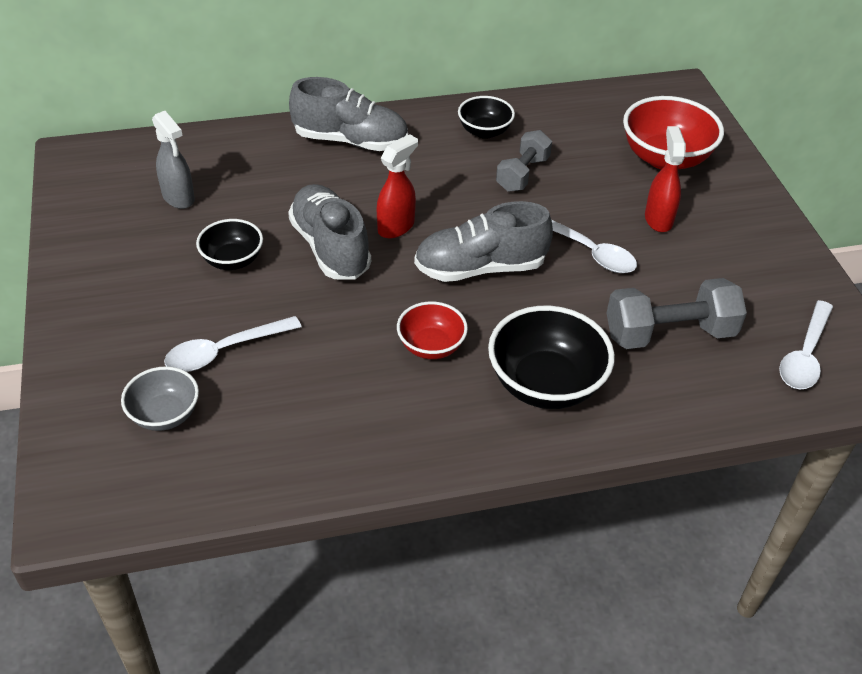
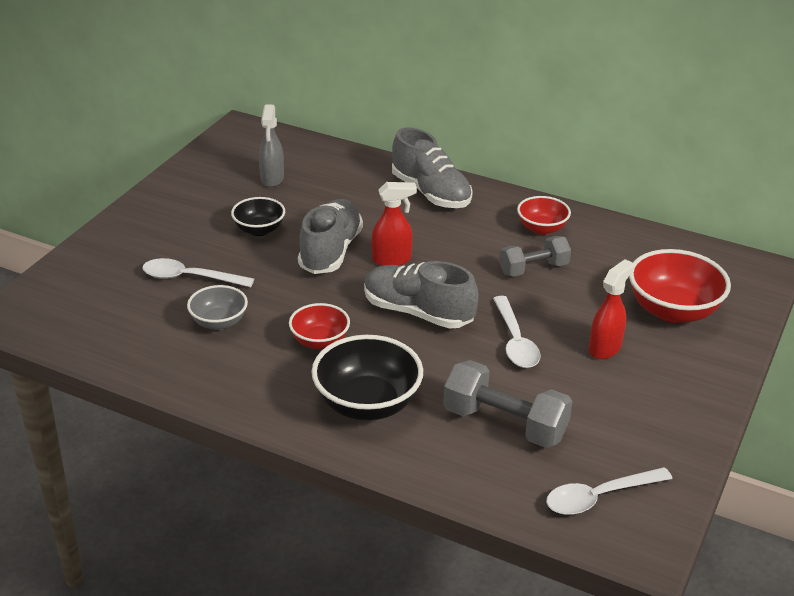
camera: 40 degrees right, 10 degrees down
(165, 414) = (115, 294): grey bowl -> grey bowl (219, 322)
(484, 131) = (542, 228): black bowl -> red bowl

